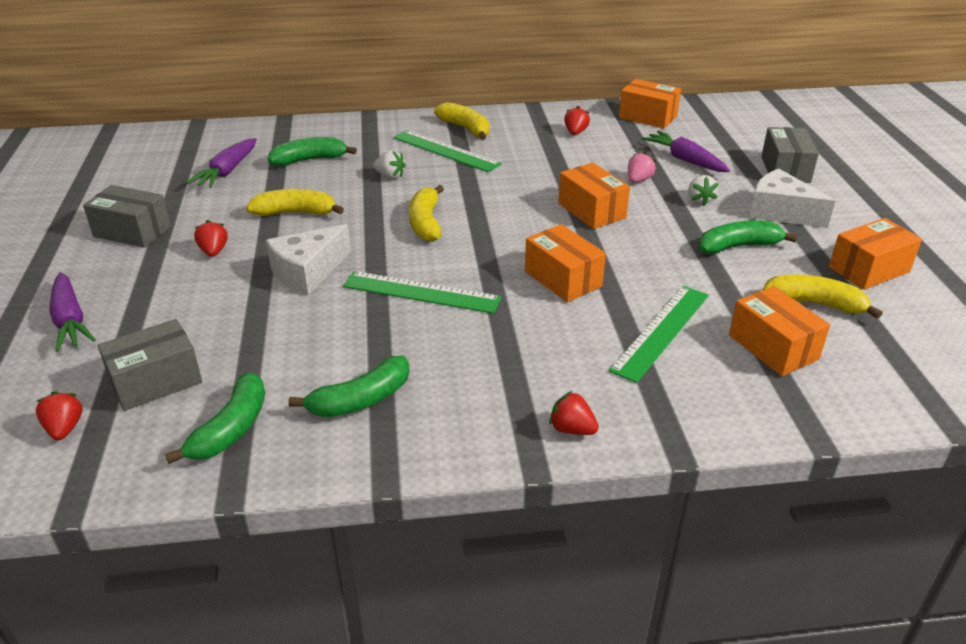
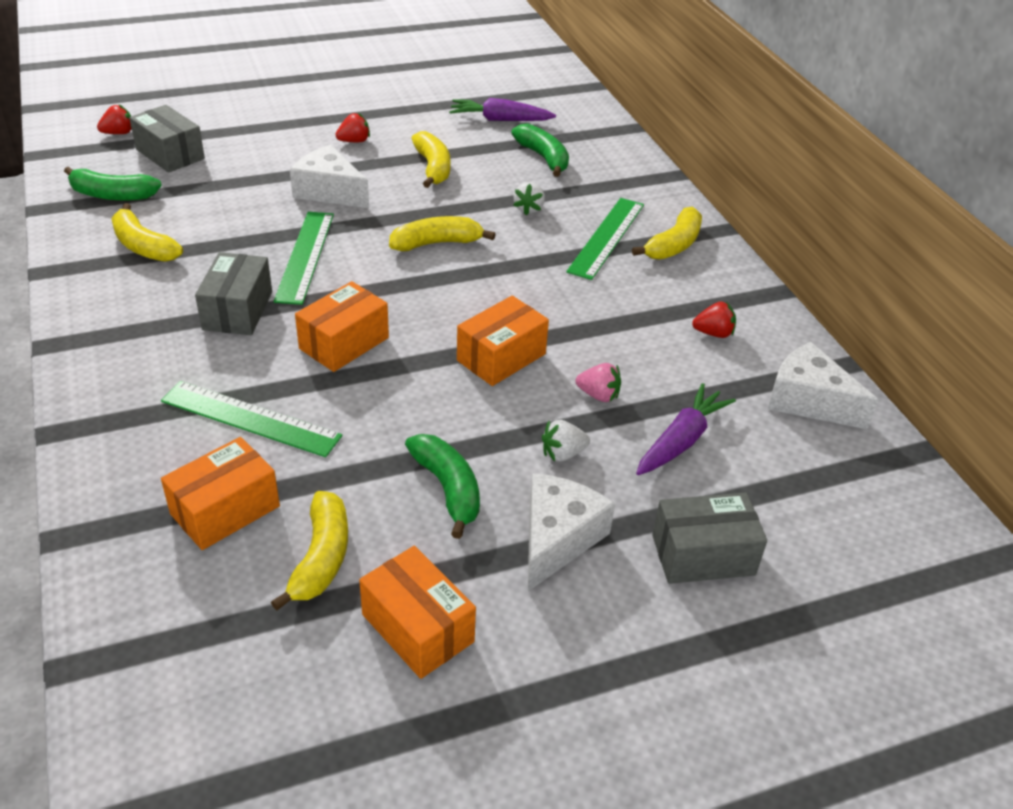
camera: 75 degrees right, 5 degrees up
(70, 320) = (245, 105): purple carrot -> none
(132, 231) = (377, 100): grey box -> grey box (238, 310)
(360, 400) = (143, 246): green banana -> yellow banana
(572, 429) = (95, 363): red strawberry -> none
(647, 117) = (808, 401): orange box -> white cheese

